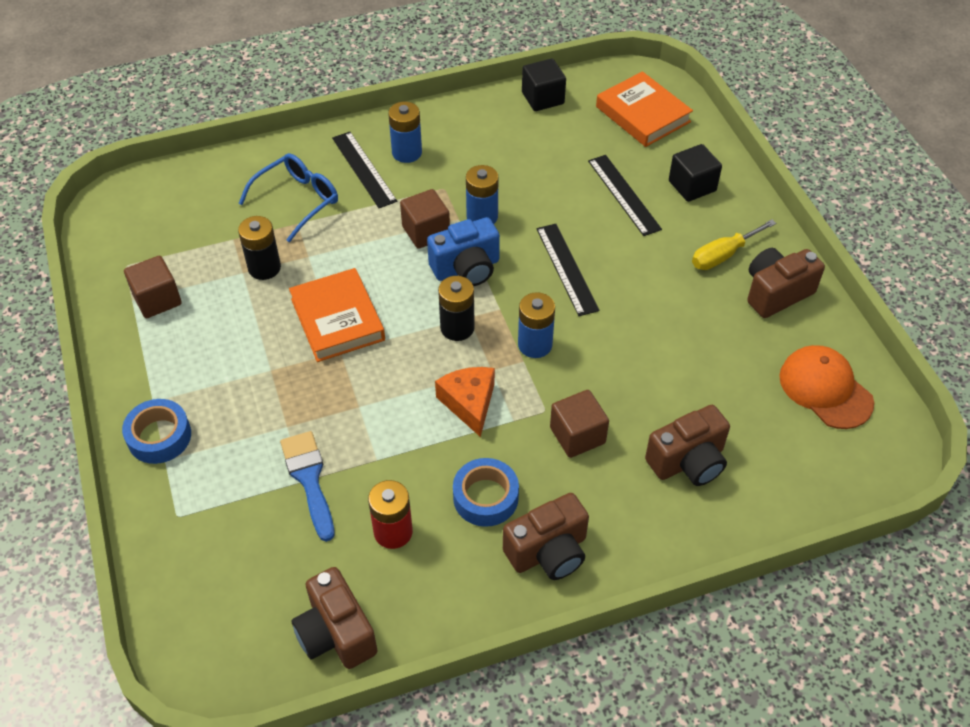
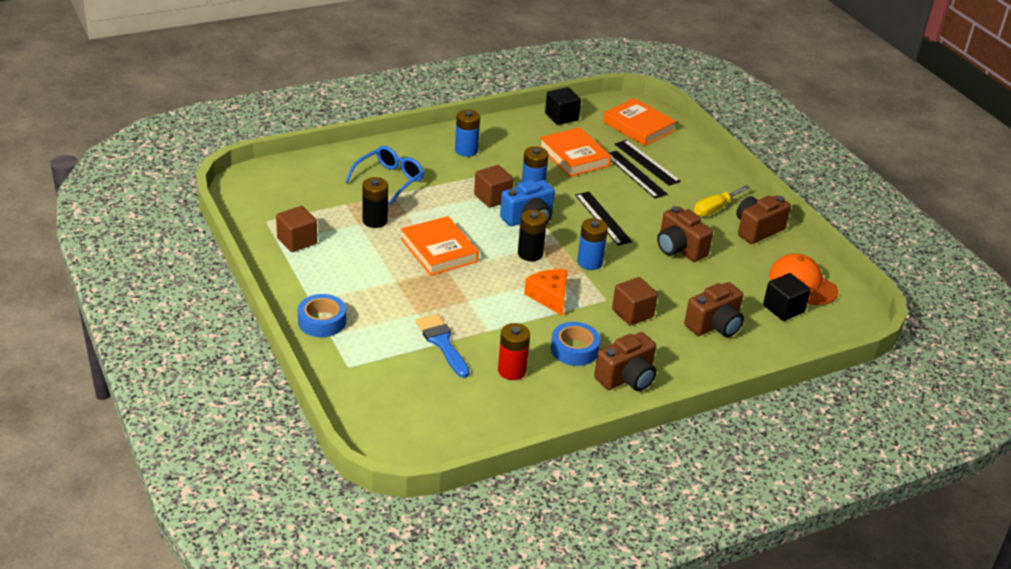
camera: 10 degrees left, 15 degrees down
(336, 633) = (484, 428): brown camera -> brown camera (679, 249)
(364, 169) = (436, 161): black ruler -> black ruler (647, 162)
(547, 164) = (574, 156): none -> orange book
(692, 186) = (684, 169): black cube -> black cube (783, 309)

